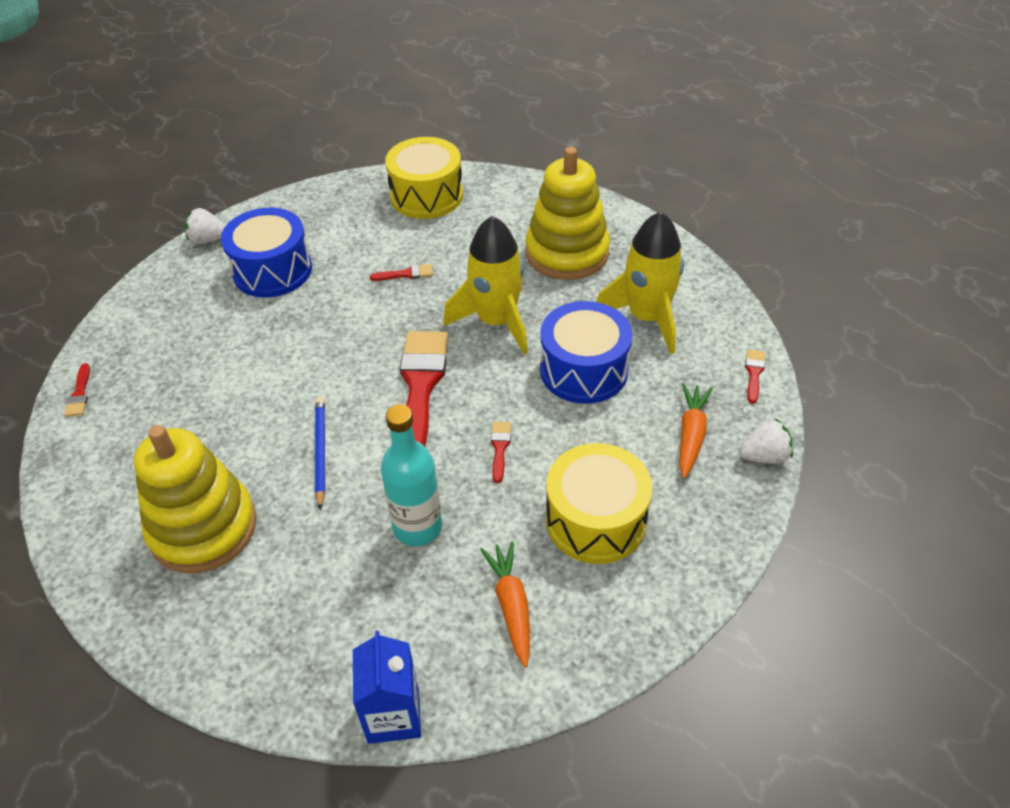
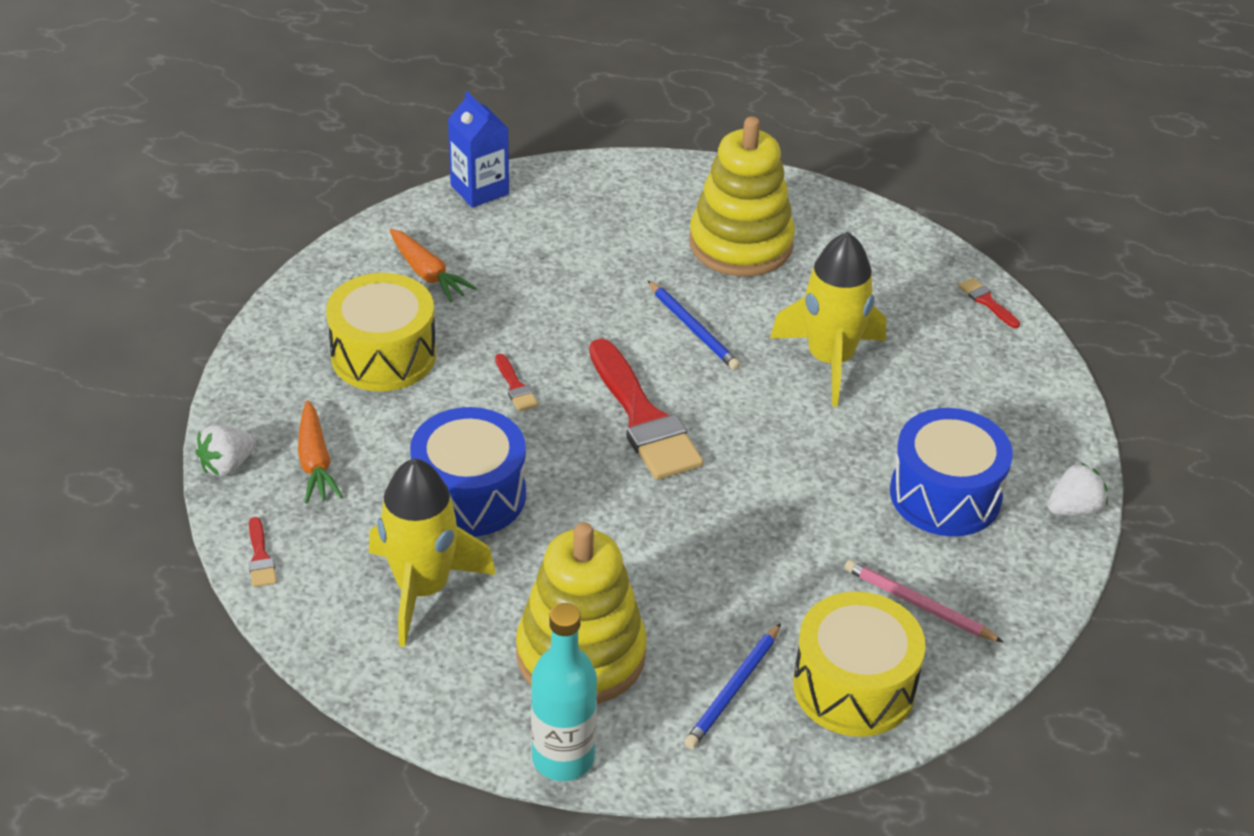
camera: 150 degrees right, 5 degrees down
(353, 220) = (918, 605): none -> pink pencil
(406, 274) = (774, 547): red brush -> none
(417, 527) = (549, 300): turquoise bottle -> turquoise bottle (563, 758)
(492, 212) = (733, 689): none -> blue pencil
(496, 322) = (611, 520): yellow rocket -> yellow rocket (829, 360)

